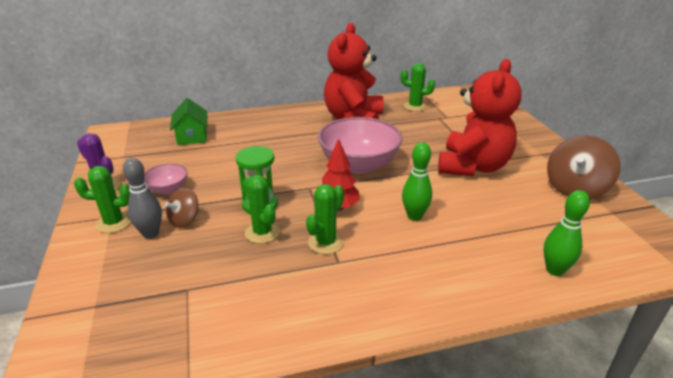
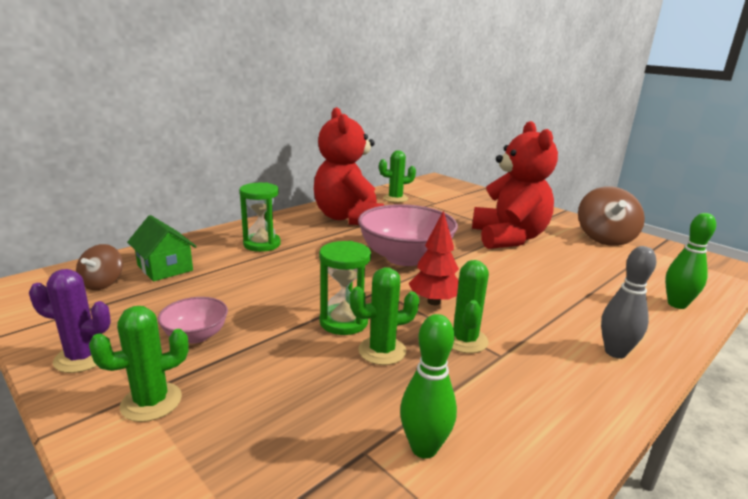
camera: 30 degrees left, 10 degrees down
(151, 233) = (229, 398): grey bowling pin -> grey bowling pin (615, 352)
(185, 220) = (263, 366): brown spinning top -> brown spinning top (103, 283)
(262, 232) = (382, 351): green cactus -> green cactus turned 45 degrees counterclockwise
(267, 130) = (262, 244): none -> green hourglass
(414, 216) = (515, 291): green bowling pin -> green bowling pin (424, 448)

